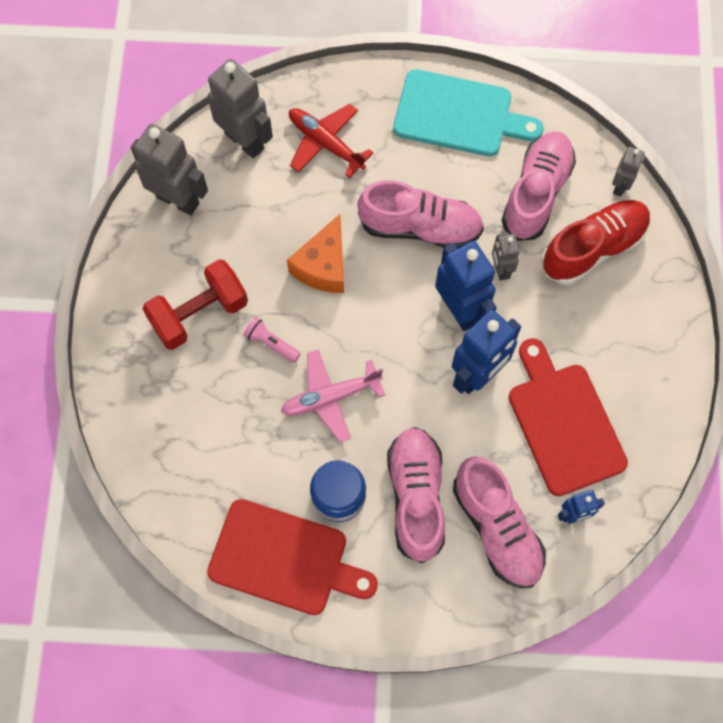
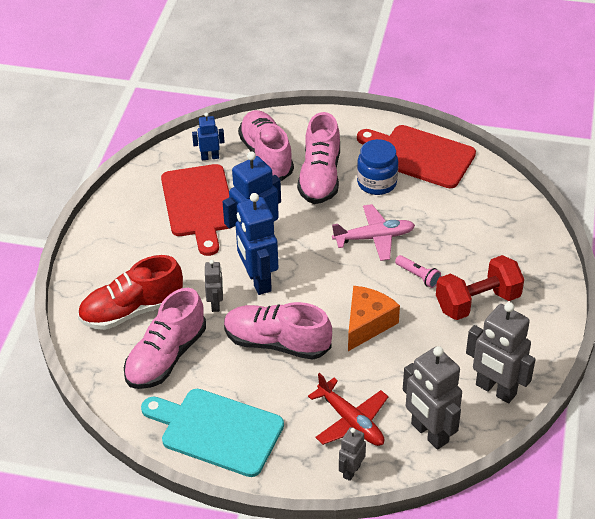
camera: 170 degrees left, 25 degrees down
(620, 186) = (89, 353): grey robot -> grey robot (351, 471)

